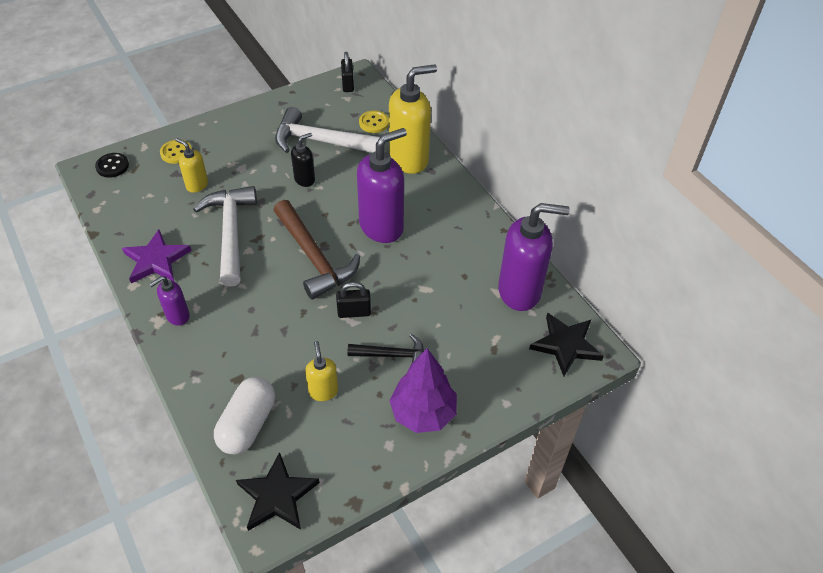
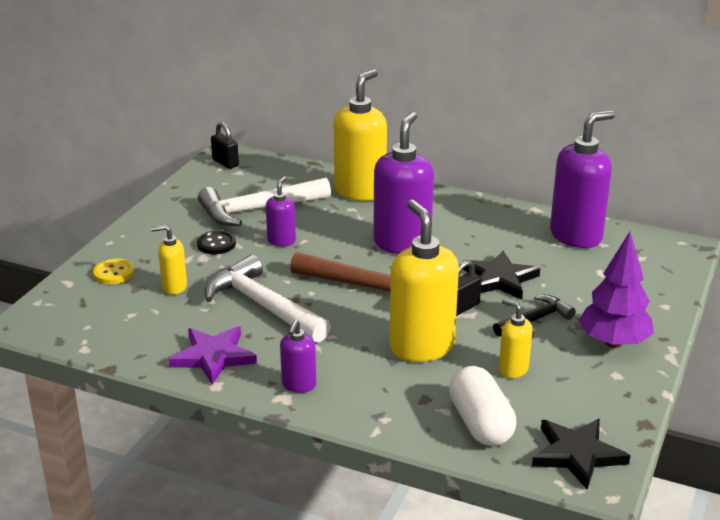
camera: 35 degrees left, 20 degrees down
(112, 166) = (53, 310): black button -> black button (216, 244)
(287, 331) = (421, 347): none -> yellow soap dispenser
(305, 179) = (281, 241): black soap dispenser -> purple soap dispenser
(374, 123) = (290, 179): yellow button -> none
(566, 345) = (656, 252): black star -> black star (499, 279)

